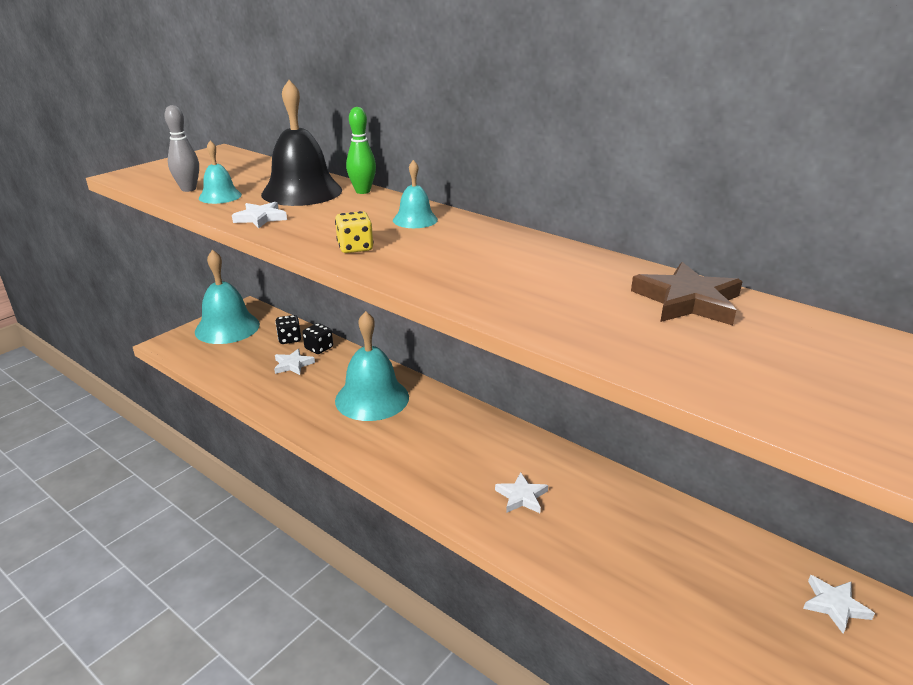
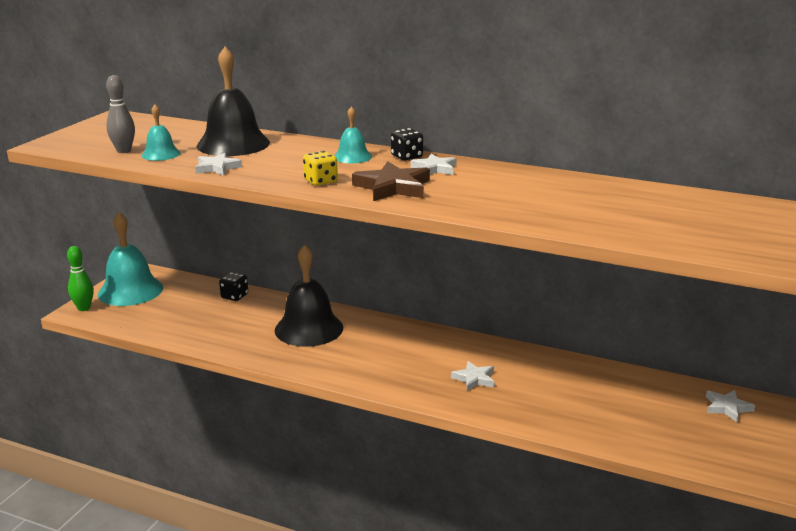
camera: 15 degrees left, 5 degrees down
(289, 339) = (200, 292): black dice -> black dice (406, 157)
(293, 365) = (217, 312): white star -> white star (434, 168)
(362, 191) = (288, 139): green bowling pin -> green bowling pin (84, 308)
(372, 398) = (309, 328): turquoise bell -> black bell
(687, 301) = (595, 191): brown star -> brown star (393, 187)

